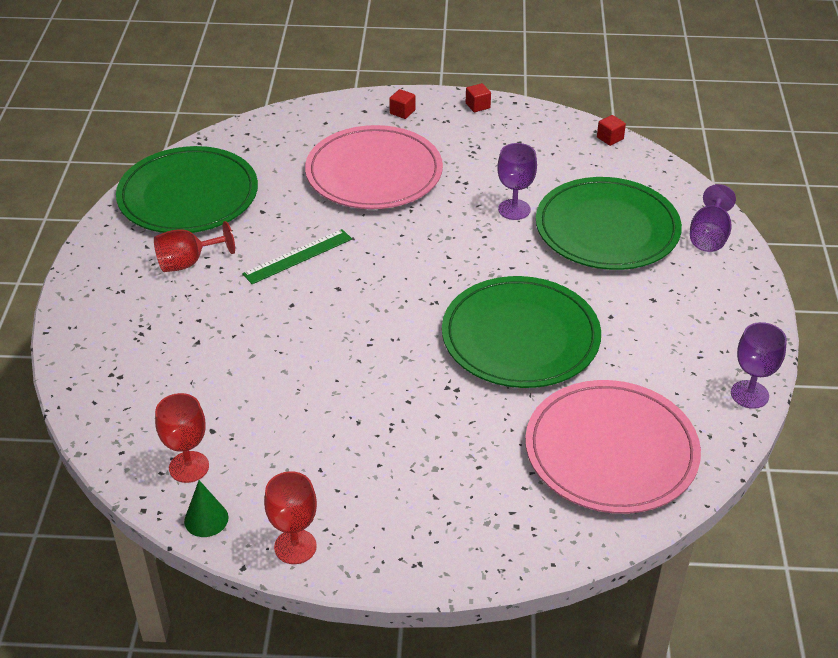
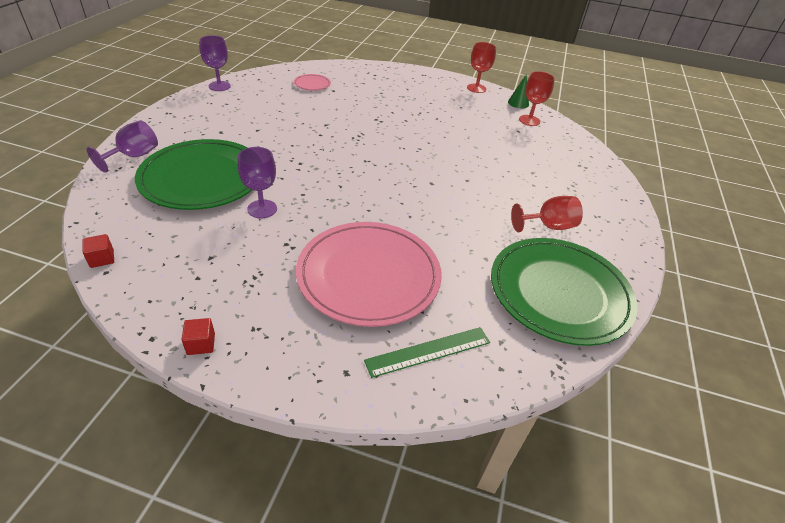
camera: 170 degrees left, 0 degrees up
(297, 256) = (458, 212): green ruler -> green ruler (428, 352)
(402, 112) = (299, 357): red cube -> none
(520, 337) = (322, 132): green plate -> none
(611, 451) = (312, 84): pink plate -> pink plate, size x0.41

